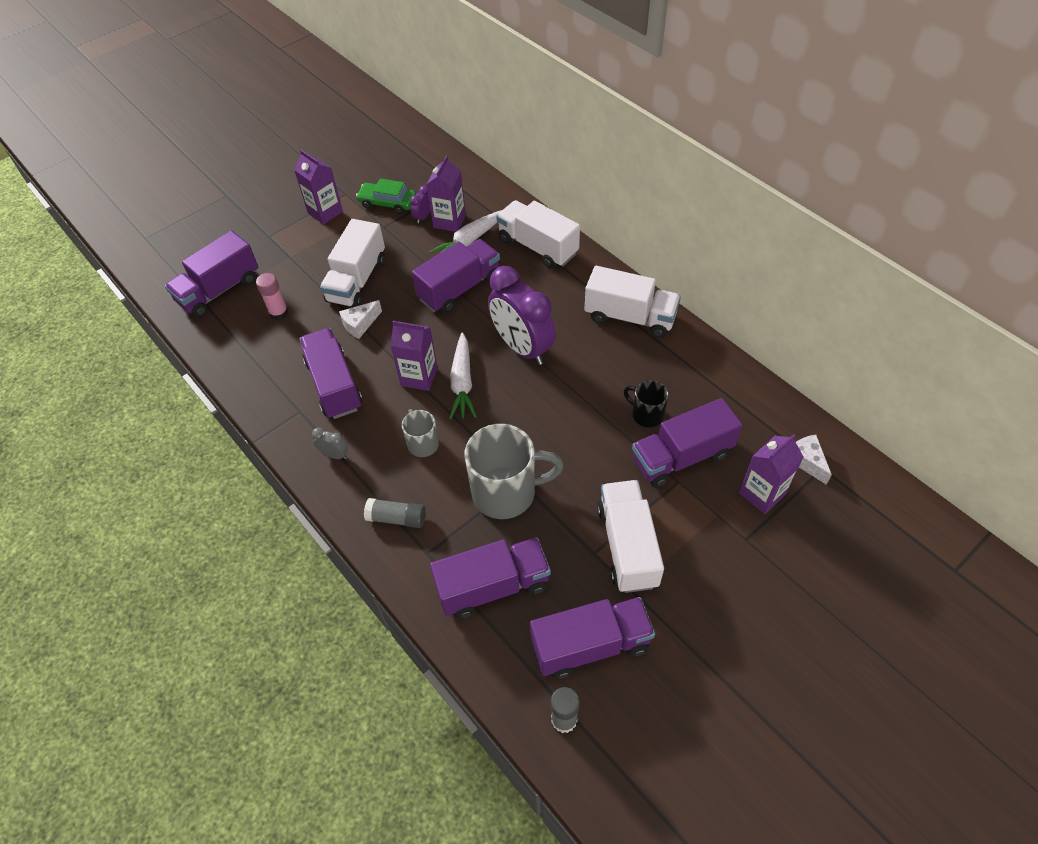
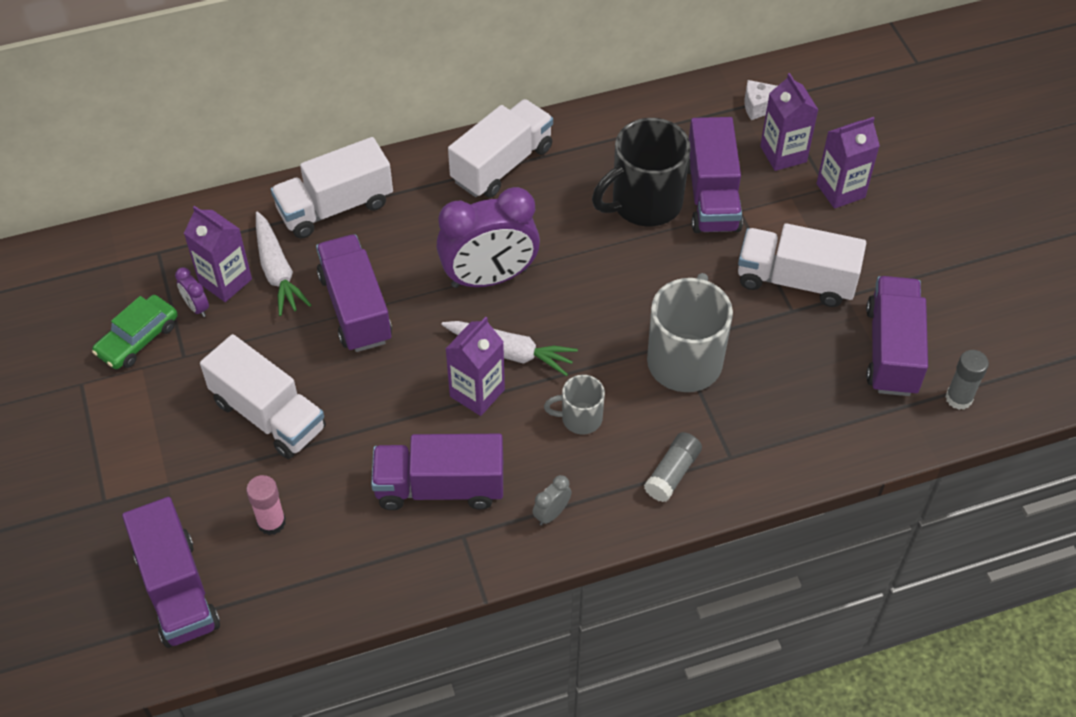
camera: 70 degrees left, 0 degrees up
(325, 212) = (103, 418): purple carton -> purple carton (840, 190)
(360, 324) = (352, 432): white cheese -> none
(493, 586) = (795, 409): purple truck -> none
(646, 414) = (644, 203): black mug -> black mug, size x1.91

